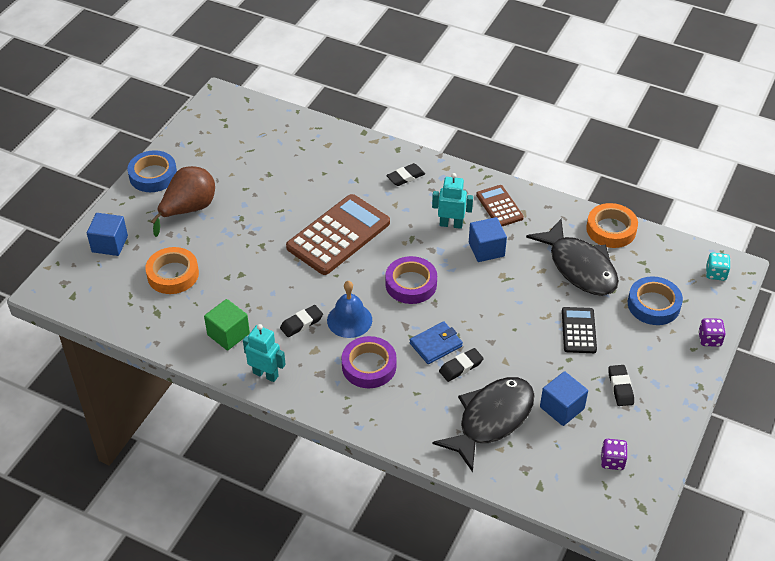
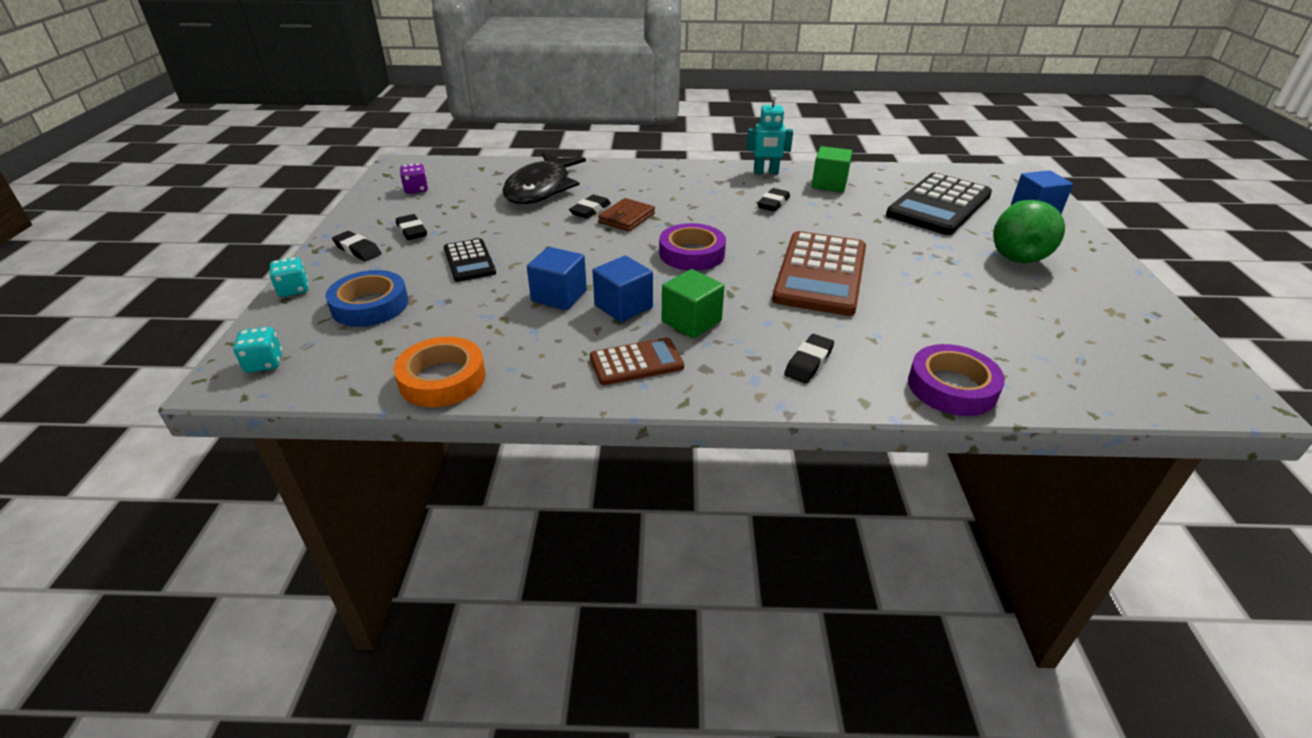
camera: 155 degrees right, 10 degrees down
(153, 175) = (1112, 272): blue tape -> none
(173, 274) = (939, 205): orange tape -> black calculator
(188, 209) = (1016, 253): brown pear -> green pear
(349, 320) = (729, 215): blue bell -> none
(369, 366) = (680, 193): purple tape -> purple tape (952, 387)
(436, 345) = (626, 218): blue wallet -> brown wallet
(451, 224) = (691, 321): turquoise robot -> green cube
(499, 206) = (636, 362): brown calculator -> brown calculator turned 60 degrees counterclockwise
(562, 408) = (473, 207): blue cube -> blue cube (559, 296)
(579, 267) = (483, 319): black fish -> none
(665, 374) = (357, 250): none -> black eraser
(709, 339) = (294, 290): purple dice -> turquoise dice

